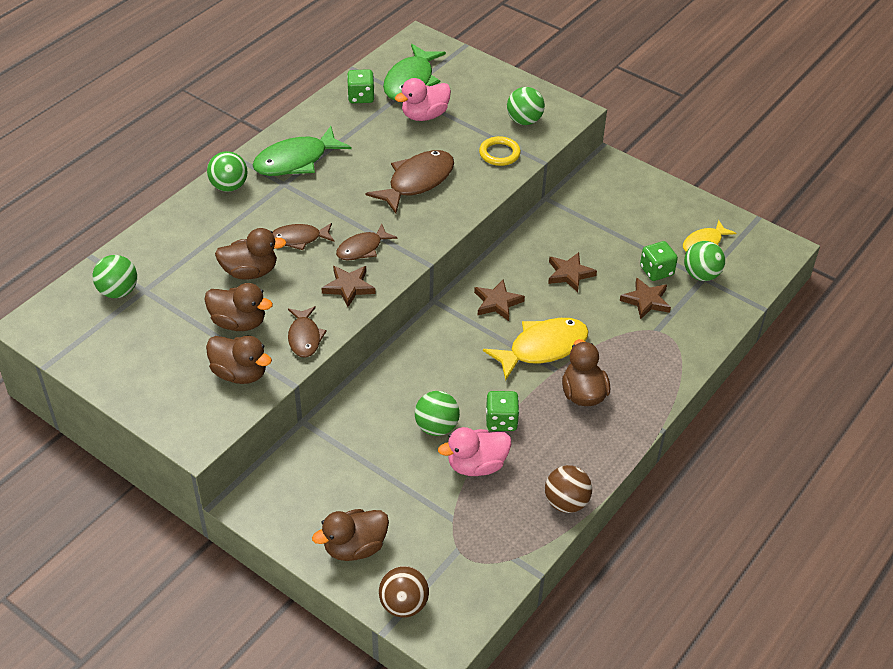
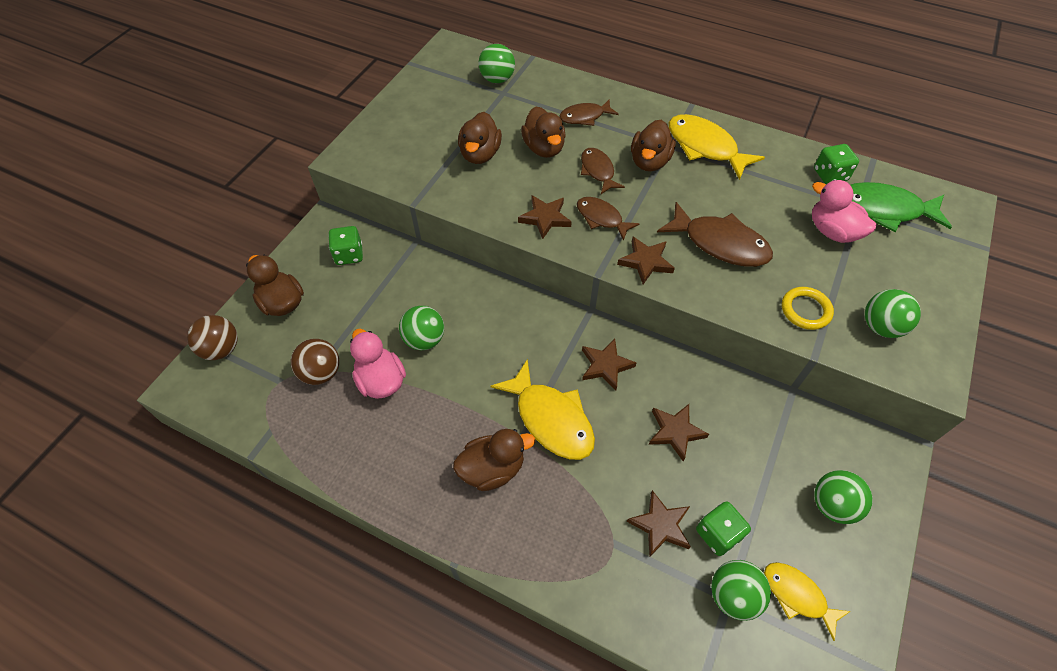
camera: 80 degrees right, 10 degrees up
(229, 186) = (648, 112): green ball -> green ball (832, 505)
(240, 373) = (421, 167): brown duck -> brown duck (649, 162)
(296, 161) = (705, 147): green fish -> yellow fish
(304, 337) = (472, 200): brown fish -> brown fish (584, 117)
(423, 231) = (646, 262): none -> brown star
(501, 421) = (441, 394): green dice -> green dice (349, 255)
(566, 502) = (340, 470): brown ball -> brown ball (321, 373)

